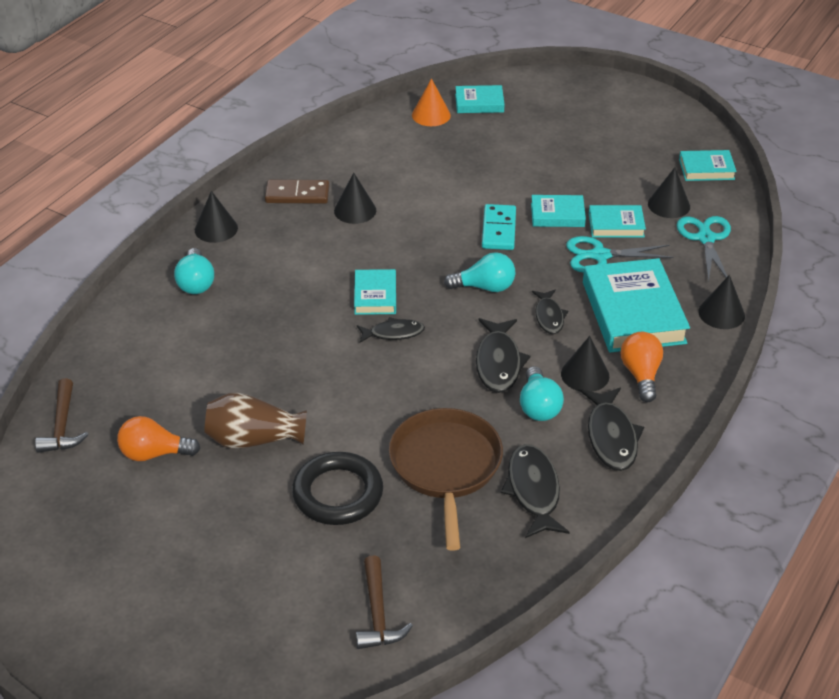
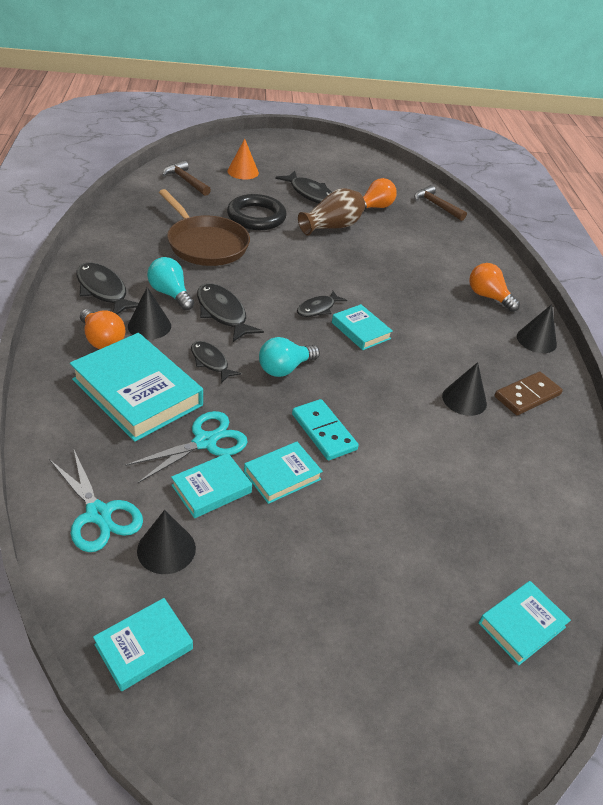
camera: 140 degrees right, 0 degrees up
(196, 283) = (488, 297): turquoise light bulb -> orange light bulb
(431, 115) = (546, 568): orange cone -> orange cone (243, 172)
(533, 491) = (139, 247): black fish -> black fish (310, 194)
(721, 313) = (48, 422): black cone -> none

